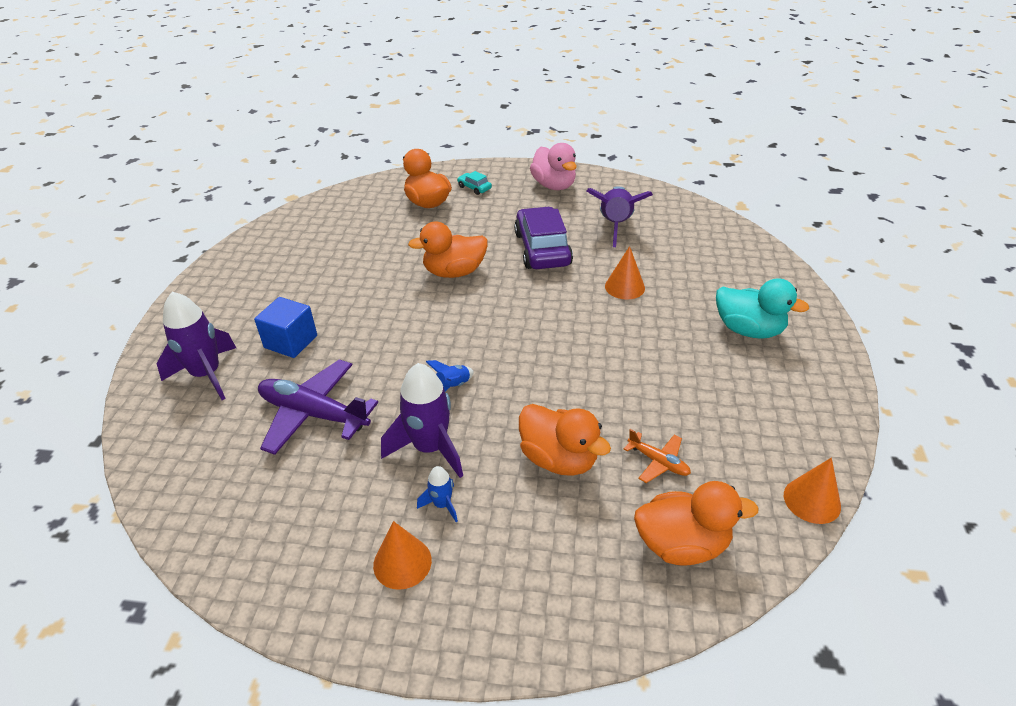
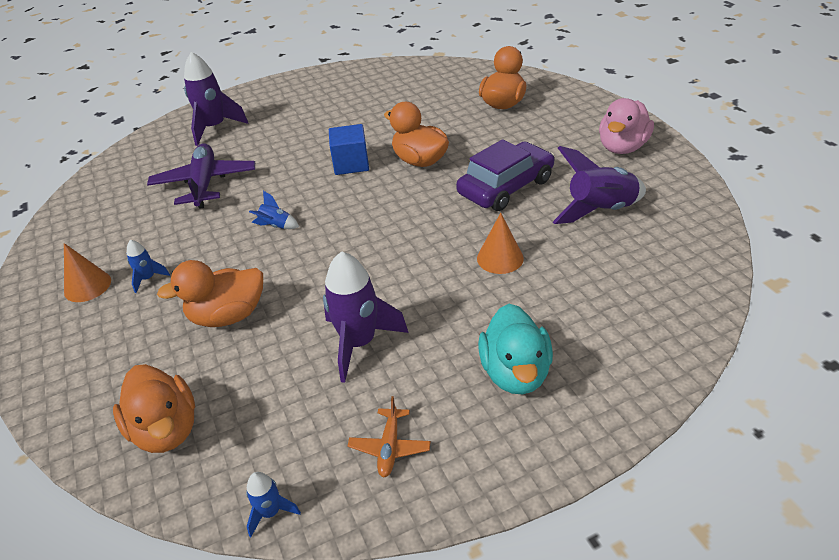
camera: 60 degrees right, 0 degrees up
(291, 341) = (271, 138): blue cube -> blue cube (351, 164)
(430, 448) = (202, 247): purple rocket -> purple rocket (359, 343)
(474, 188) = (557, 112): turquoise car -> none
(559, 459) = (228, 316): orange duck -> orange duck turned 60 degrees clockwise
(658, 462) = (260, 377): orange plane -> orange plane (390, 447)
(812, 500) = (271, 512): orange cone -> blue rocket

